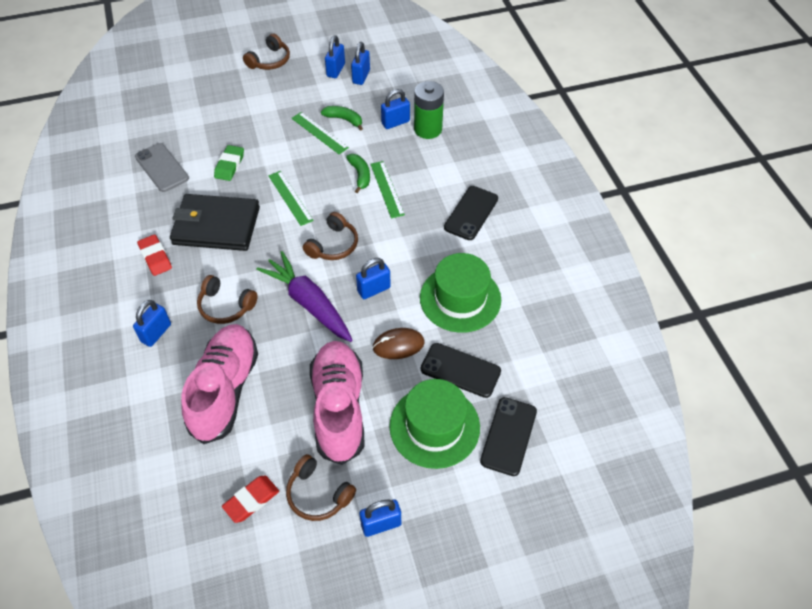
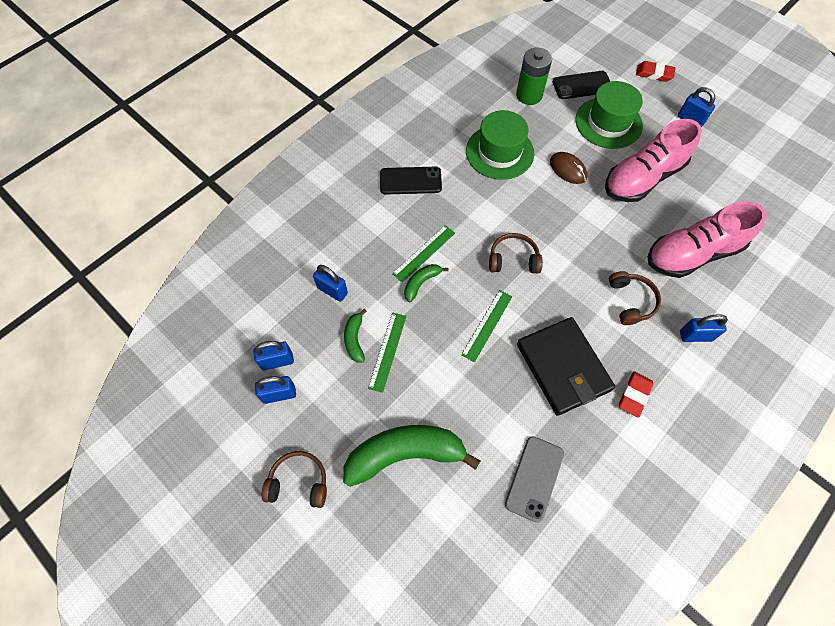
camera: 120 degrees left, 10 degrees up
(229, 165) = (485, 409): green eraser -> none
(240, 112) = (405, 454): none -> green banana
(251, 500) = (741, 190): red eraser -> red eraser (654, 74)
(309, 303) = (580, 244): purple carrot -> none
(318, 494) = (704, 158): brown headphones -> none
(374, 289) = (534, 208): blue padlock -> none
(428, 129) = (326, 259): green battery -> green battery (529, 95)
(460, 370) = (557, 127): black phone -> none

